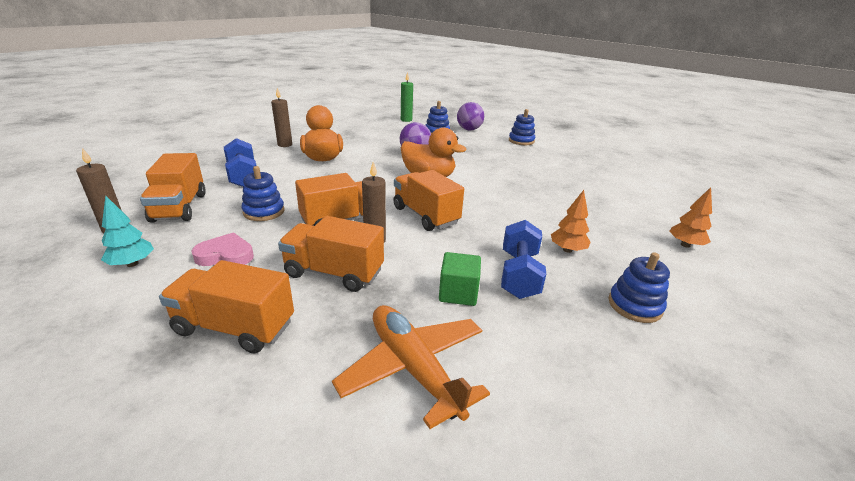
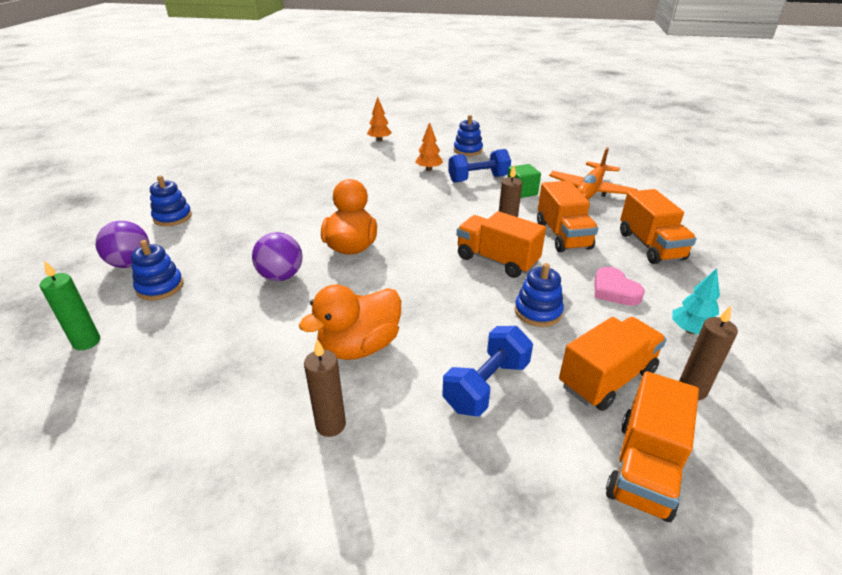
camera: 115 degrees left, 5 degrees up
(425, 215) = (440, 226): orange truck -> orange truck (644, 467)

